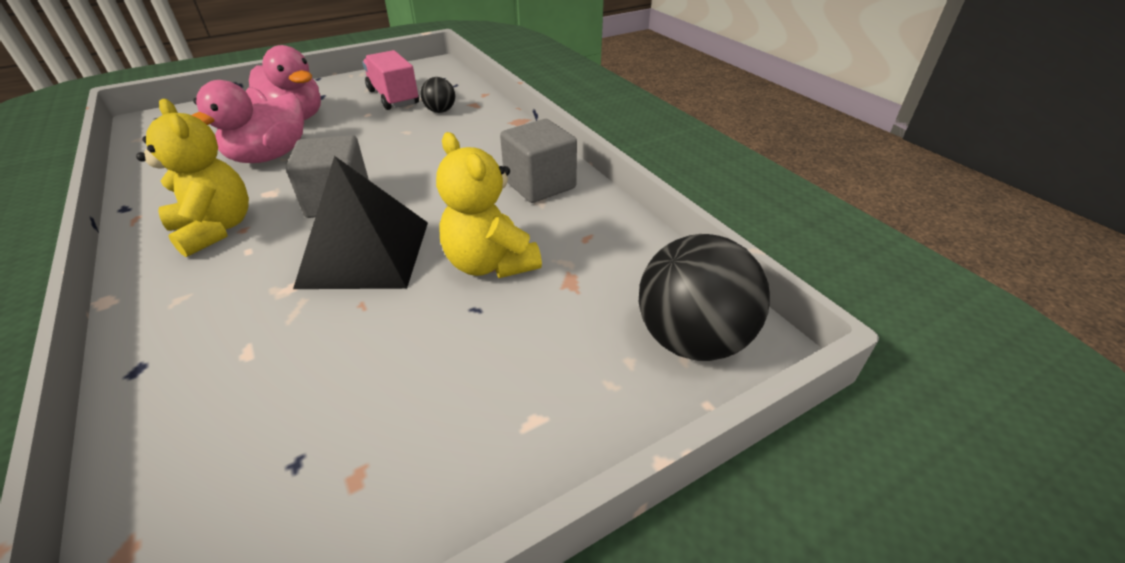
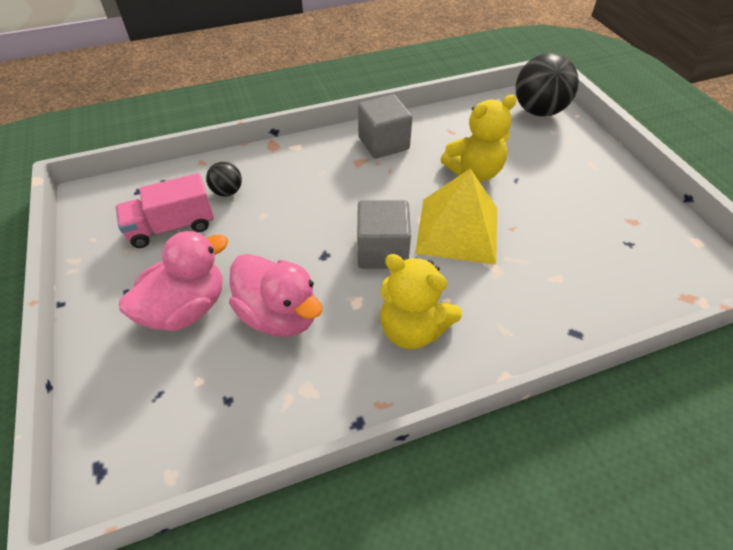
camera: 80 degrees left, 10 degrees up
(215, 229) = (412, 329): yellow teddy bear -> yellow teddy bear turned 120 degrees counterclockwise
(365, 253) = (457, 230): black pyramid -> yellow pyramid

